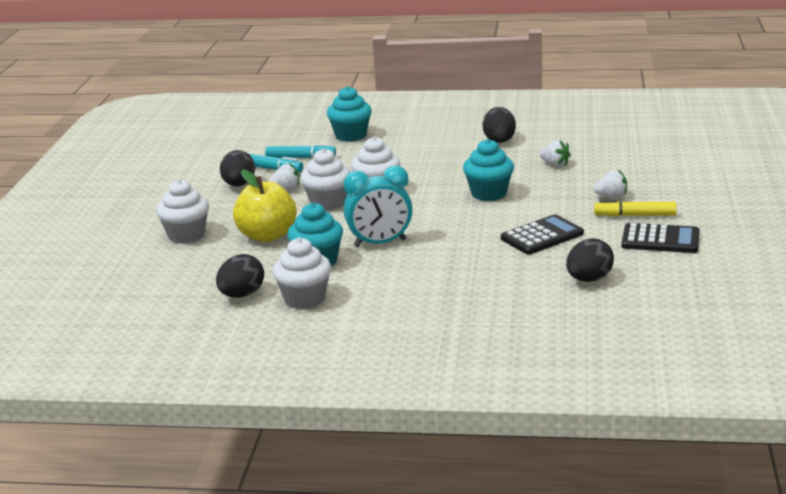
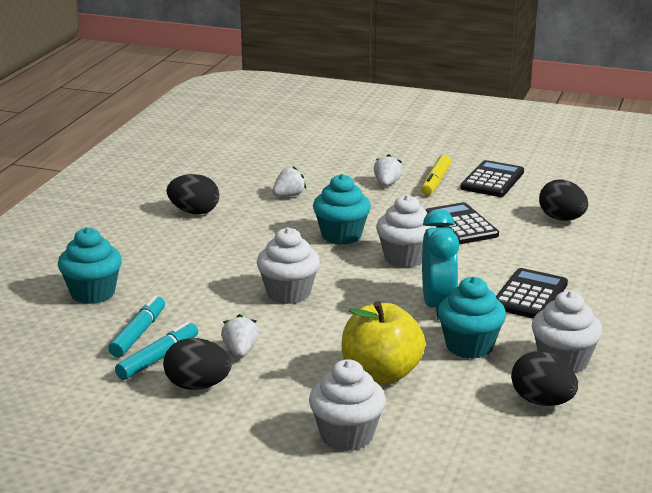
camera: 80 degrees left, 0 degrees up
(328, 203) = (305, 327): white cupcake -> white cupcake (405, 258)
(415, 277) = (530, 295): none -> black calculator

